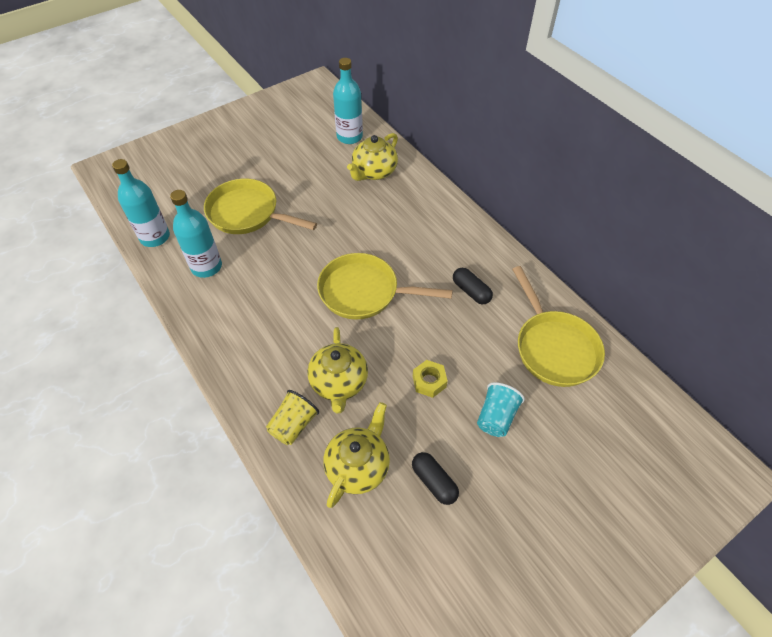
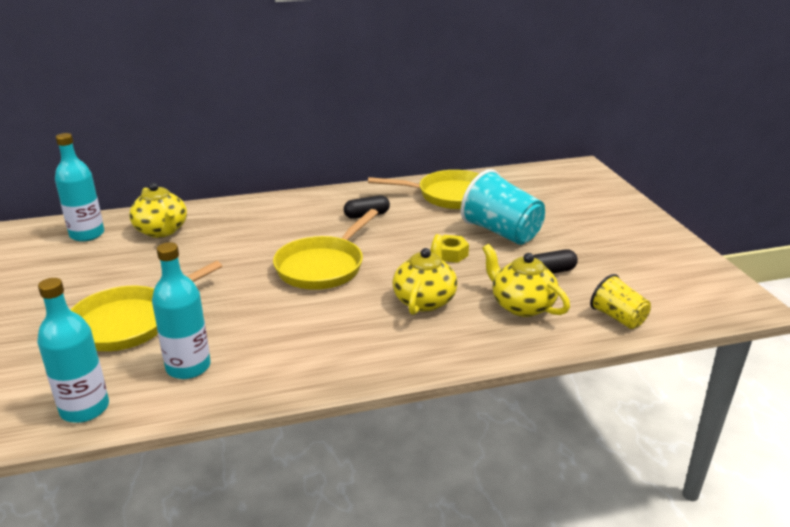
camera: 70 degrees left, 25 degrees down
(293, 425) = (460, 335): yellow cup -> yellow cup (618, 318)
(339, 383) = (425, 300): yellow teapot -> yellow teapot turned 90 degrees counterclockwise
(496, 417) = (501, 232): turquoise cup -> turquoise cup, size x1.73

